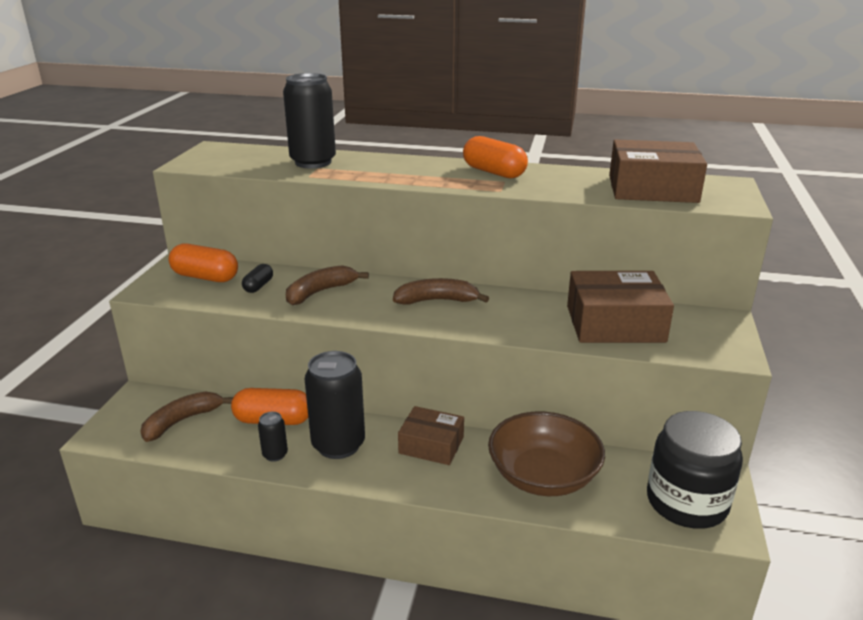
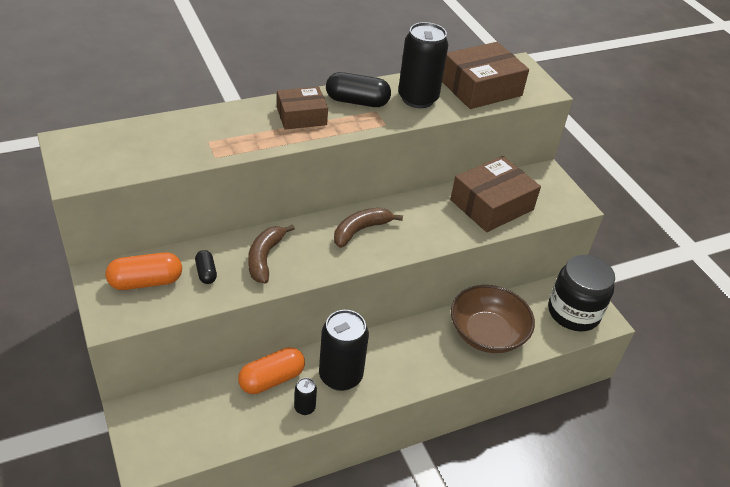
camera: 40 degrees left, 15 degrees up
(182, 421) = (200, 417): brown banana -> none
(313, 162) = (195, 135): black can -> black can (417, 99)
(431, 445) = (401, 344): brown box -> brown box (301, 116)
(494, 172) = (357, 101): orange capsule -> black capsule

